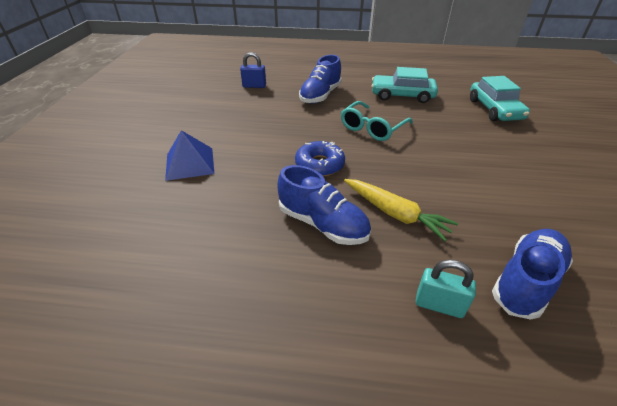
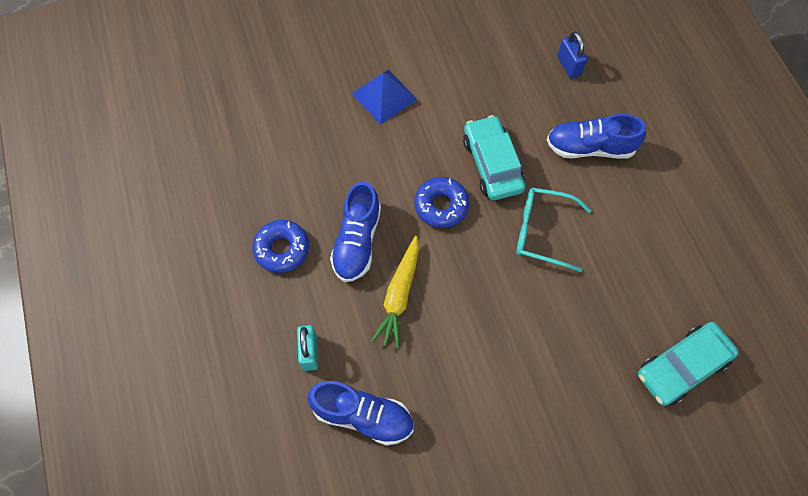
camera: 65 degrees right, 25 degrees up
(294, 288) = (282, 249): none -> blue donut
(402, 95) = (652, 242): turquoise car -> turquoise car (492, 164)

